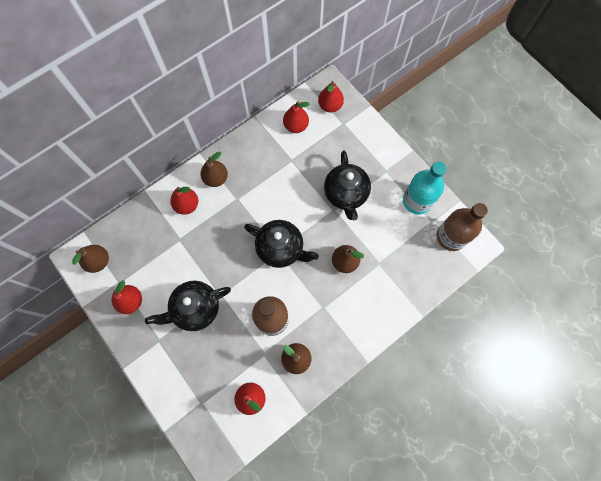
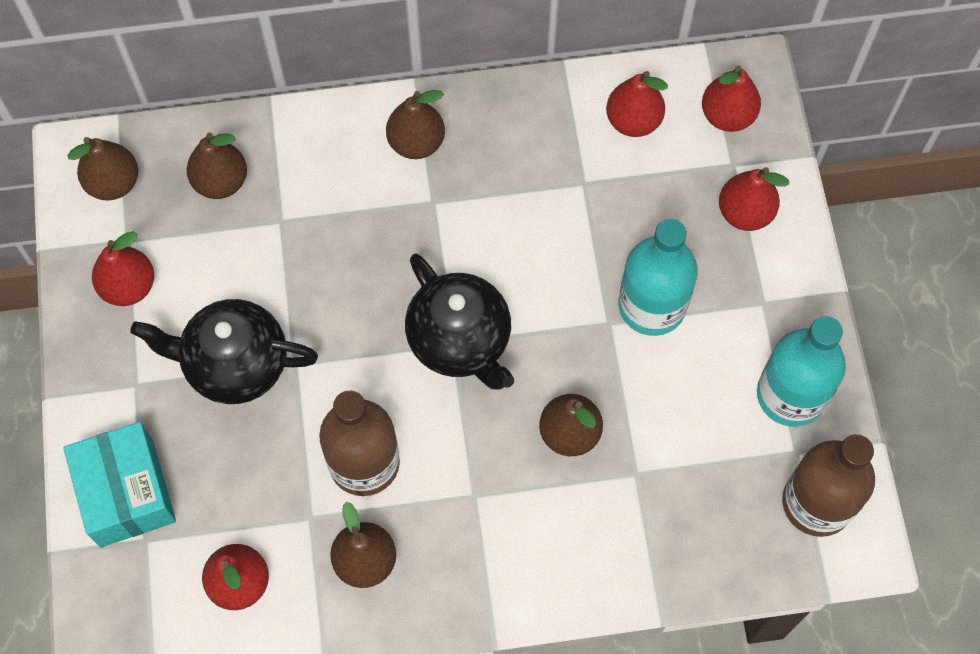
camera: 30 degrees right, 5 degrees down
(144, 236) = (221, 182): none -> brown pear
(182, 388) = (126, 492): none -> turquoise box
(187, 205) = (332, 164): red pear -> red pear (745, 213)
(346, 194) = (652, 305): black teapot -> turquoise bottle

